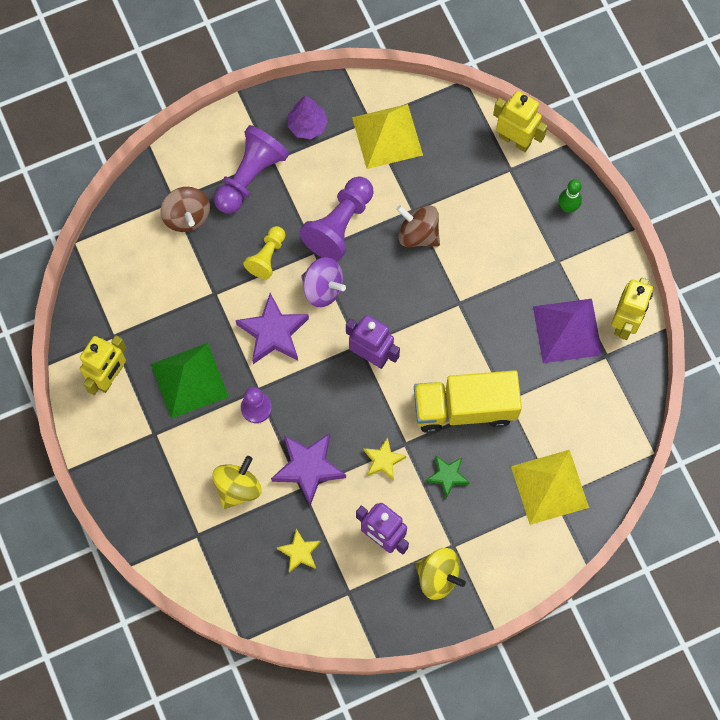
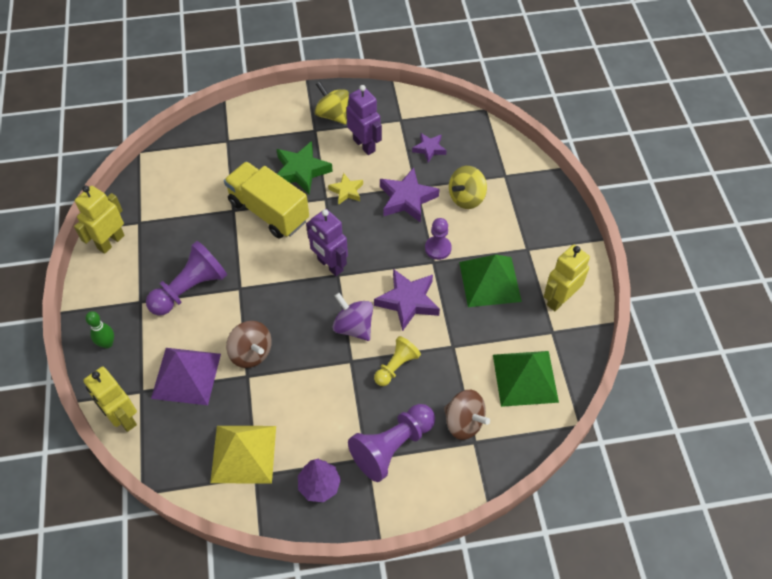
camera: 165 degrees left, 15 degrees down
(134, 277) = (525, 378): none -> green pyramid
(187, 216) = (464, 422): brown spinning top -> brown spinning top turned 135 degrees clockwise
(299, 552) = (429, 149): yellow star -> purple star
(339, 225) = (320, 378): purple pawn -> purple pawn (190, 289)
(447, 476) = (301, 171): green star -> green star, size x1.71
(464, 408) = (269, 211): yellow truck -> yellow truck turned 150 degrees counterclockwise
(550, 487) = (228, 148): yellow pyramid -> none
(567, 330) = (160, 246): purple pyramid -> purple pyramid (186, 375)

